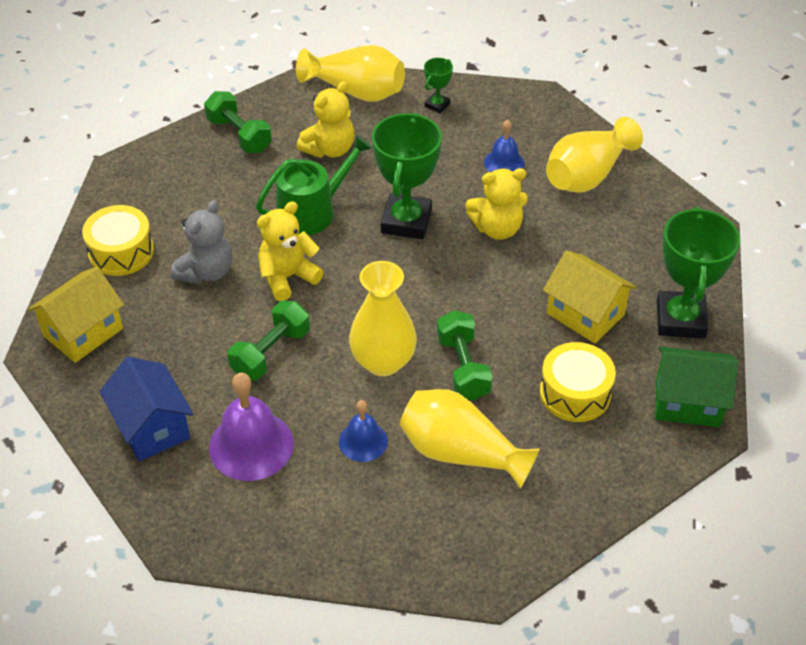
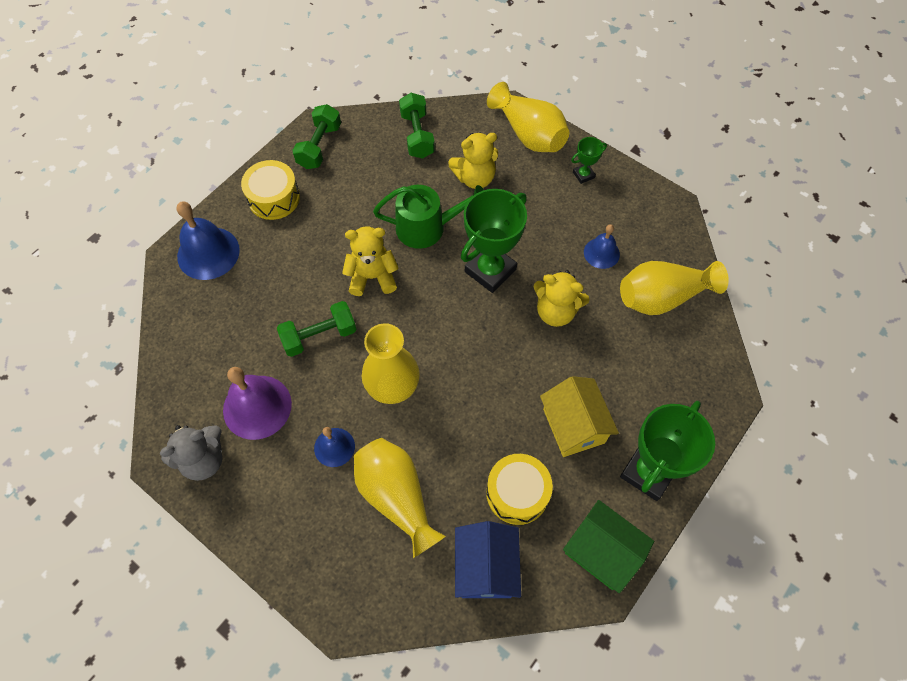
camera: 30 degrees right, 15 degrees up
(83, 332) = (208, 253): yellow house -> blue bell
(152, 427) = (203, 355): blue house -> blue house (485, 567)
(206, 272) = (319, 243): grey teddy bear -> grey teddy bear (203, 459)
(463, 367) = (447, 423): green dumbbell -> green dumbbell (319, 146)

